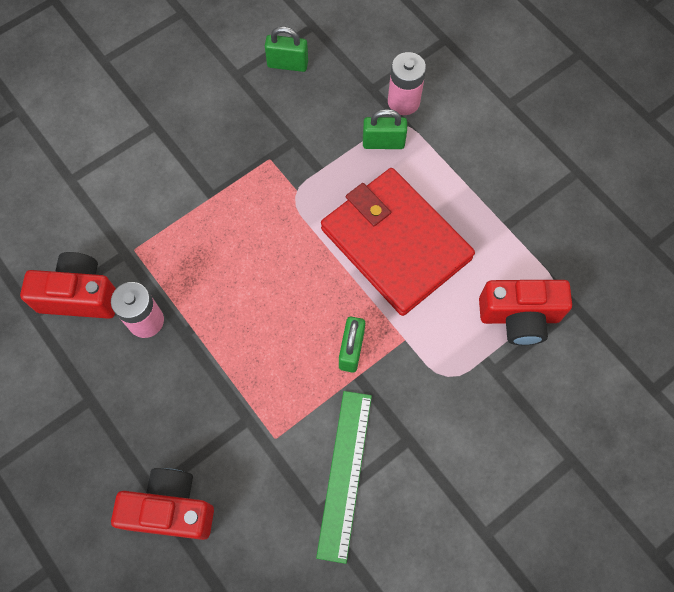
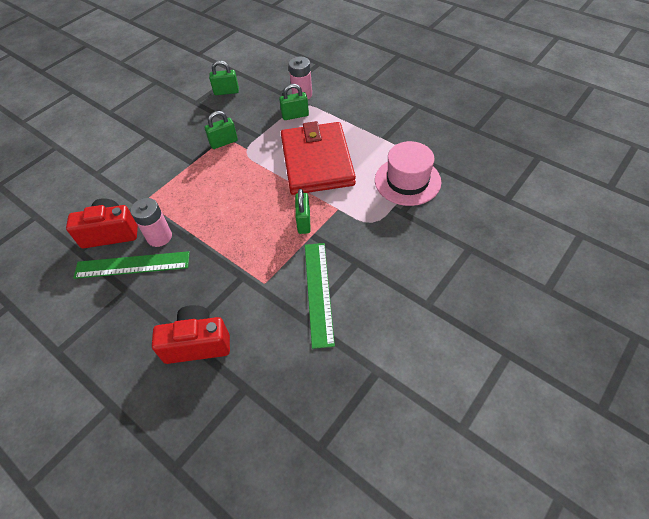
camera: 10 degrees left, 15 degrees down
(103, 359) = (132, 265): none -> green ruler
(265, 169) = (224, 142): none -> green padlock
(395, 243) = (317, 161): red wallet -> red wallet turned 45 degrees clockwise
(519, 317) = (407, 181): red camera -> pink hat

